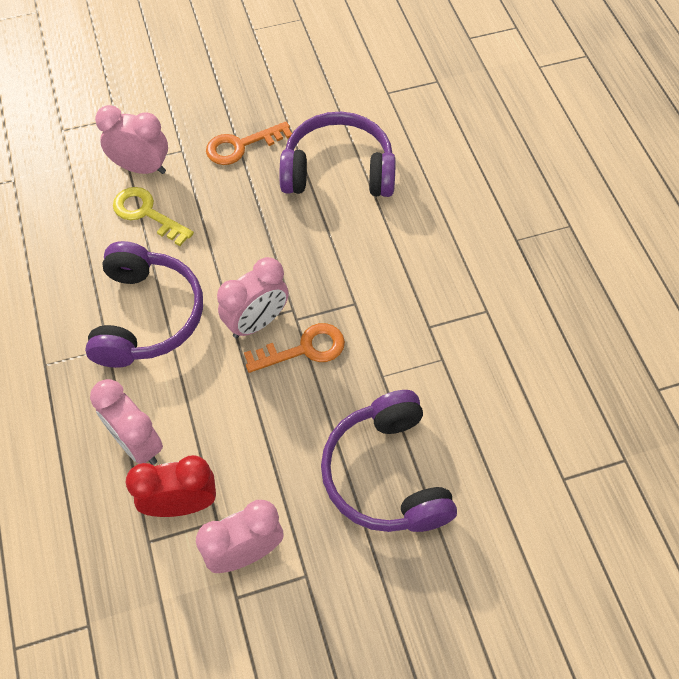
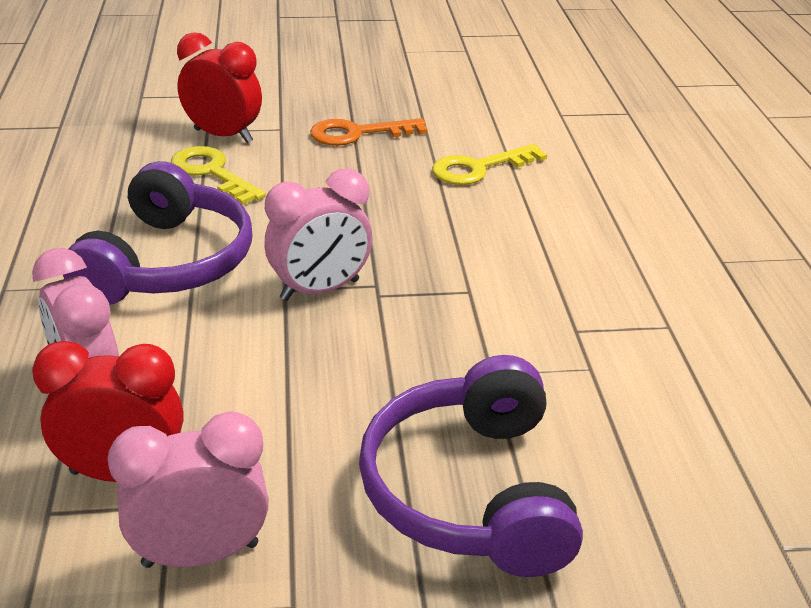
camera: 10 degrees right, 25 degrees down
(141, 168) = (223, 136): pink clock -> red clock
(304, 349) = (379, 326): orange key -> none
(338, 171) = (479, 168): purple headphones -> yellow key

